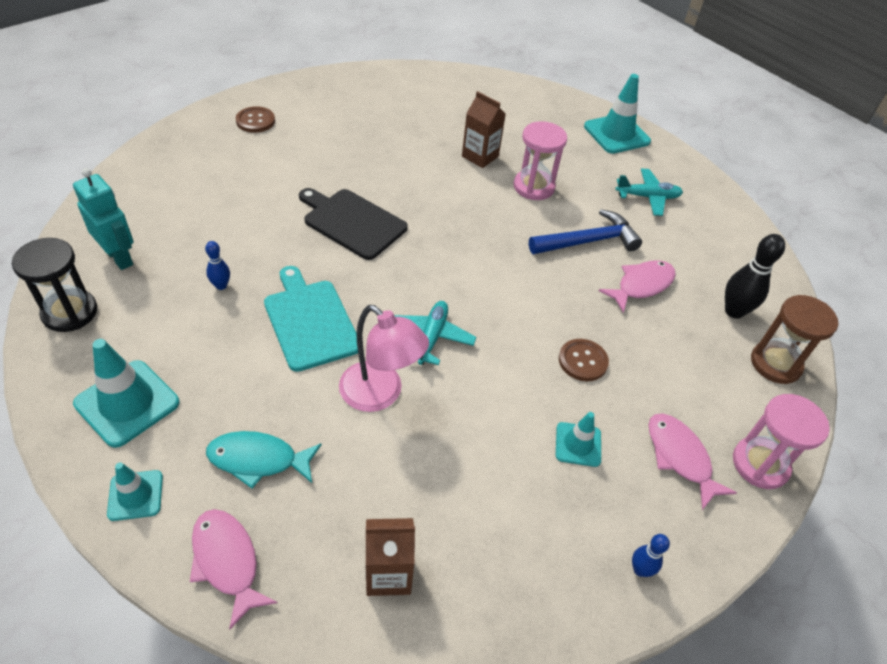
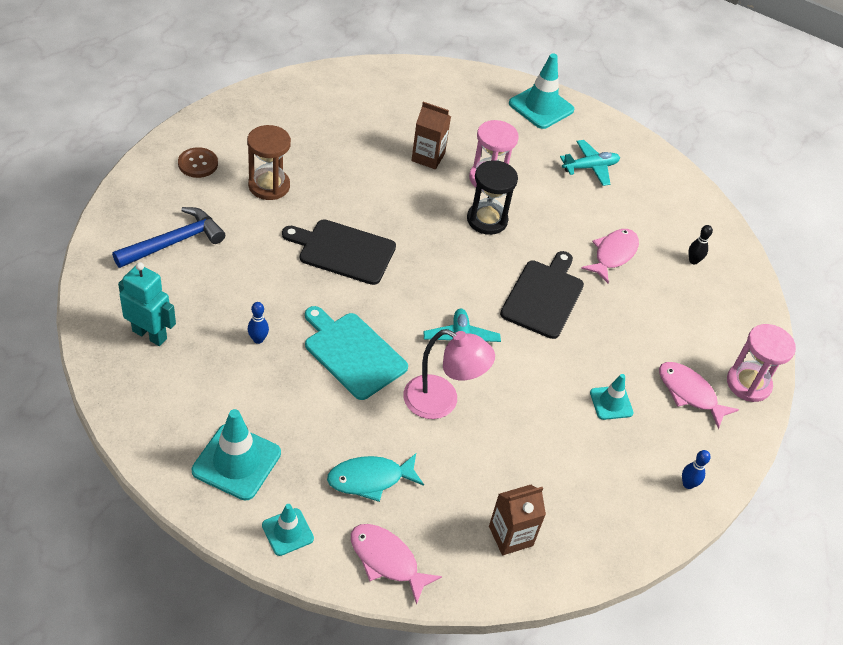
camera: 20 degrees left, 0 degrees up
(70, 312) = (137, 396): black hourglass -> black hourglass (487, 220)
(545, 311) = (543, 296): none -> black cutting board
(582, 361) = (590, 333): brown button -> none
(588, 241) = (555, 223): blue hammer -> blue hammer (174, 242)
(734, 311) = (693, 261): black bowling pin -> black bowling pin, size x0.56
(775, 364) = (737, 299): brown hourglass -> brown hourglass (269, 186)

